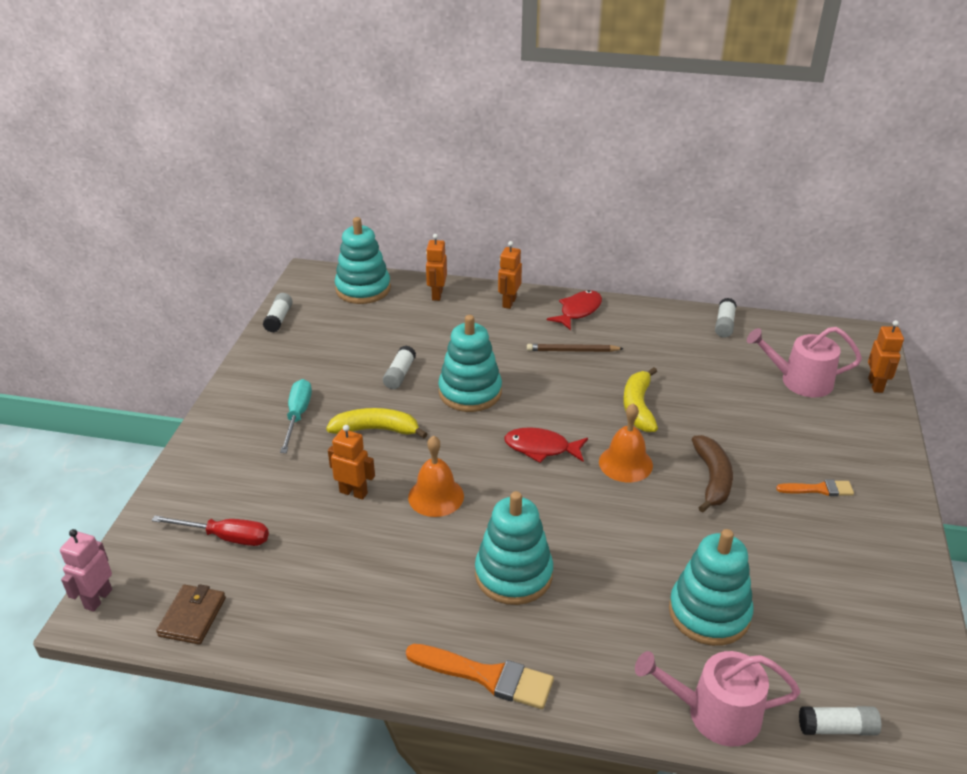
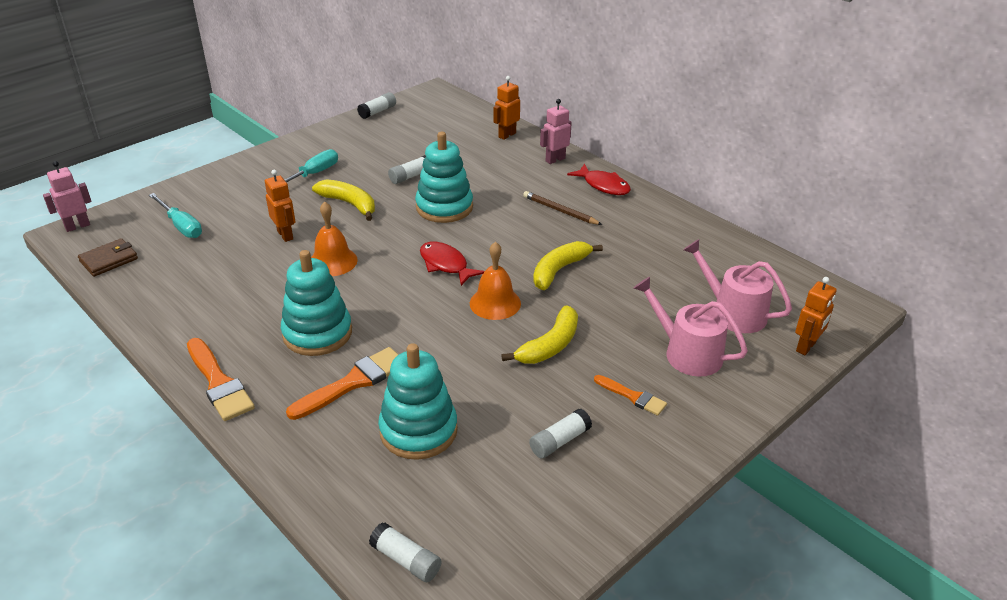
camera: 35 degrees right, 0 degrees up
(226, 537) = (181, 226): red screwdriver -> turquoise screwdriver
(363, 289) = (458, 113): turquoise stacking toy -> none
(509, 302) = (555, 159): orange robot -> pink robot
(578, 311) = (603, 185): red fish -> red fish turned 60 degrees clockwise
(604, 602) = (353, 382): none -> orange brush
(712, 479) = (549, 345): brown banana -> yellow banana
(714, 713) = (331, 494): pink watering can -> pink watering can (687, 353)
(724, 324) = (721, 243): white glue stick -> white glue stick (559, 441)

